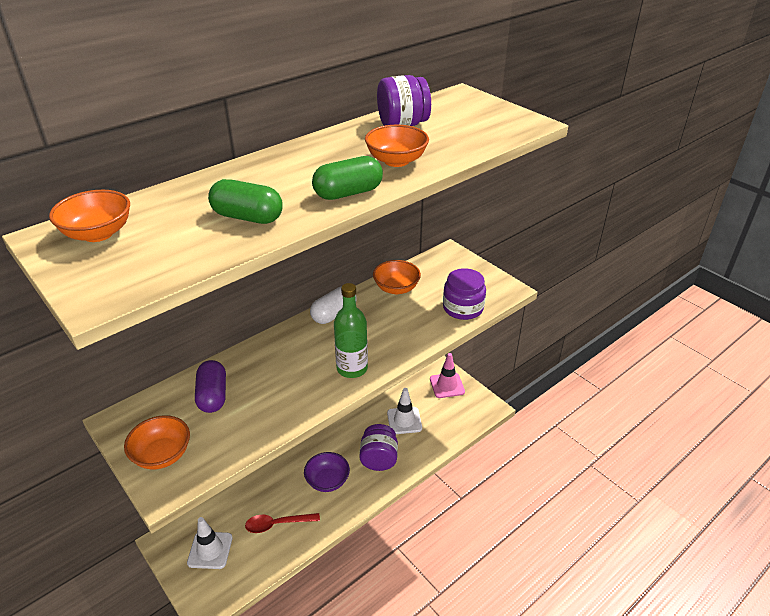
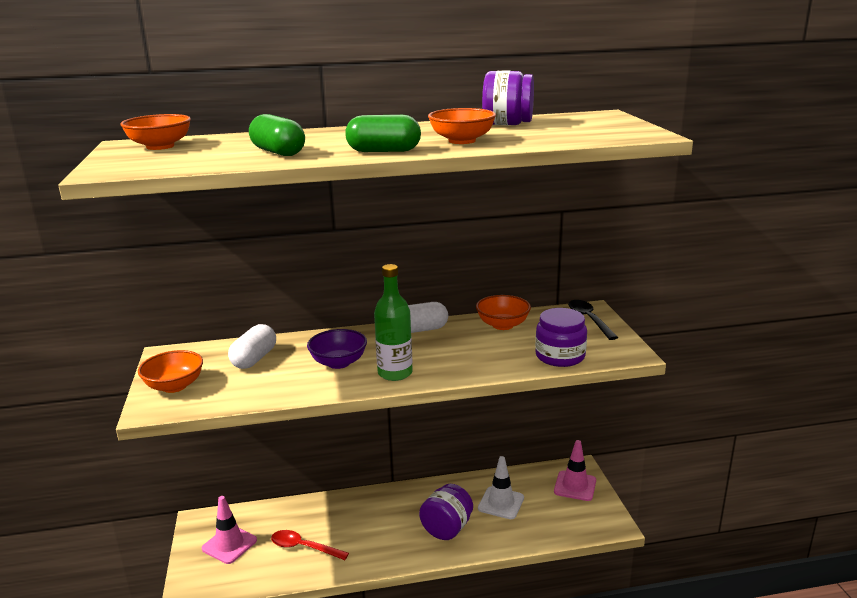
camera: 30 degrees right, 15 degrees down
(210, 550) = (229, 544): white traffic cone -> pink traffic cone
(213, 396) = (254, 359): purple capsule -> white capsule
(327, 481) = (379, 528): purple bowl -> purple bowl (338, 362)
(456, 263) = (589, 319): none -> black spoon

